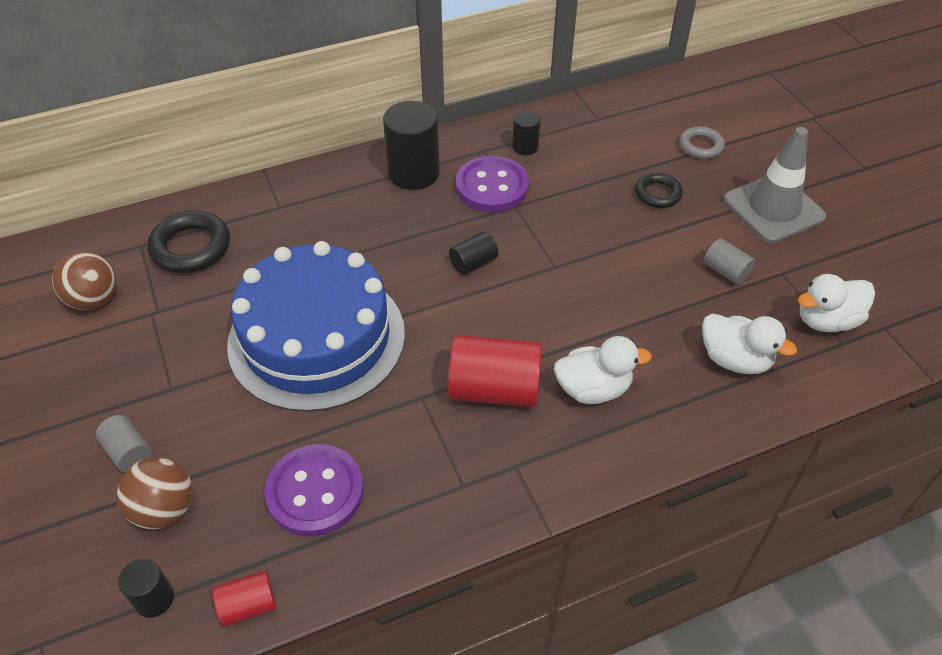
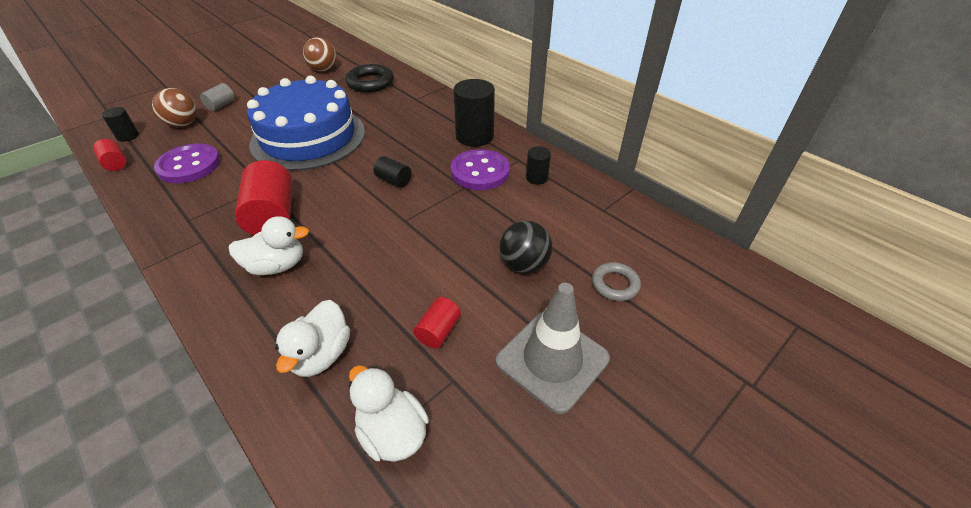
camera: 70 degrees right, 5 degrees down
(593, 389) = (277, 265): white duck -> white duck turned 75 degrees counterclockwise
(657, 194) = (524, 264): black ring -> black ball
(725, 271) = (438, 331): grey cylinder -> red cylinder

